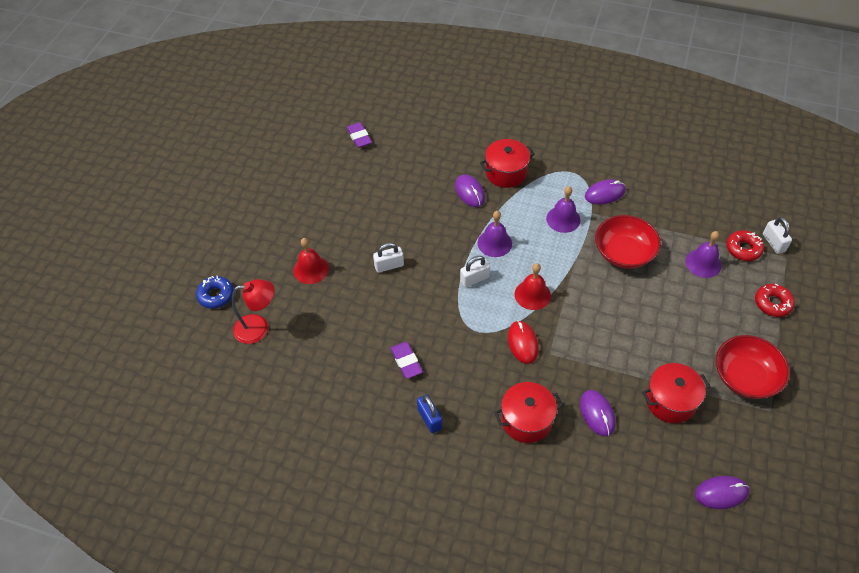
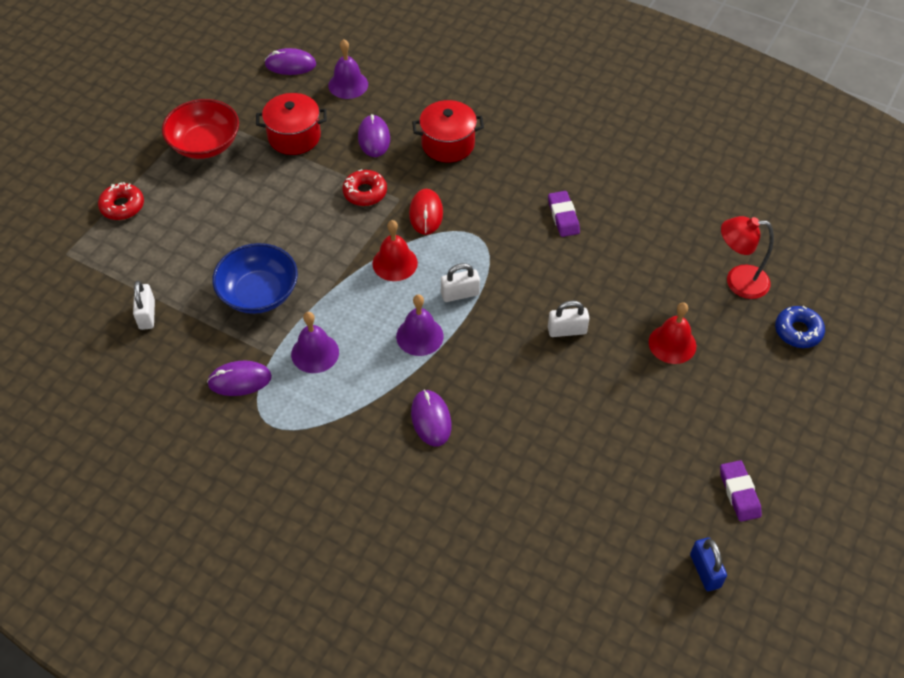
camera: 170 degrees left, 0 degrees up
(359, 137) = (586, 559): purple eraser -> purple eraser (739, 493)
(429, 419) = (547, 161): blue padlock -> blue padlock (705, 571)
(506, 173) = (367, 442): red pot -> none
(624, 253) = (259, 293): red bowl -> blue bowl
(703, 263) = (169, 263): purple bell -> purple bell (348, 84)
(743, 249) = (109, 272): red donut -> red donut (365, 192)
(773, 243) = (66, 272): white padlock -> white padlock (147, 315)

